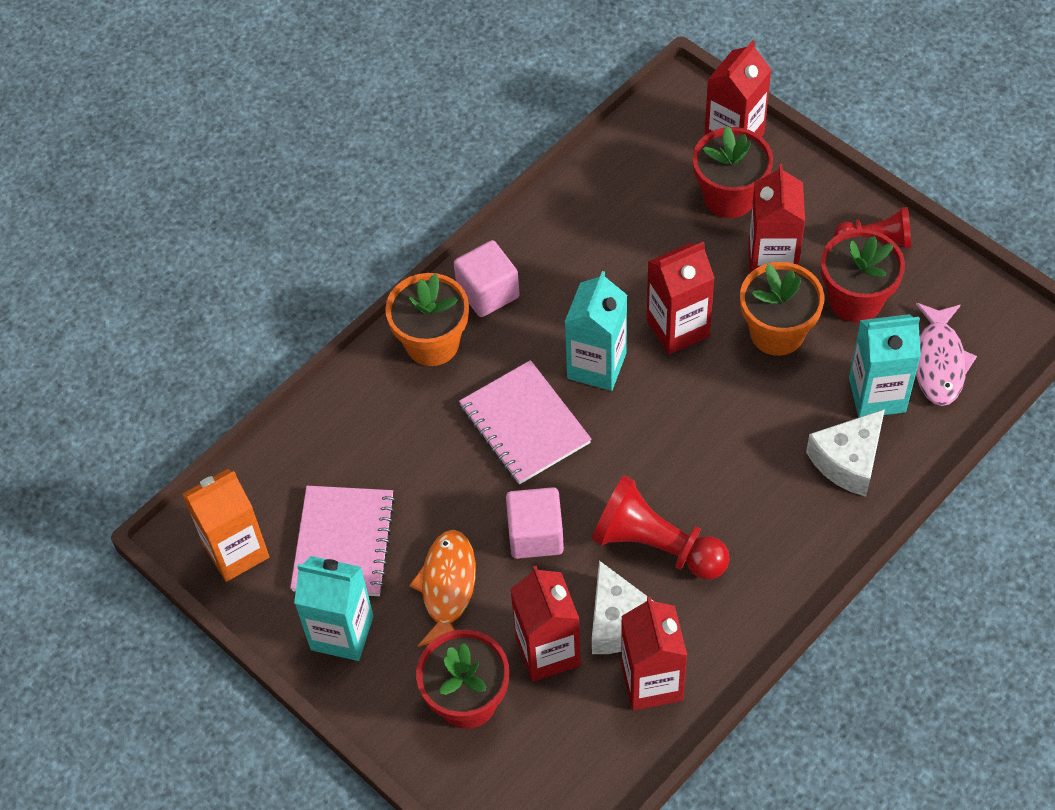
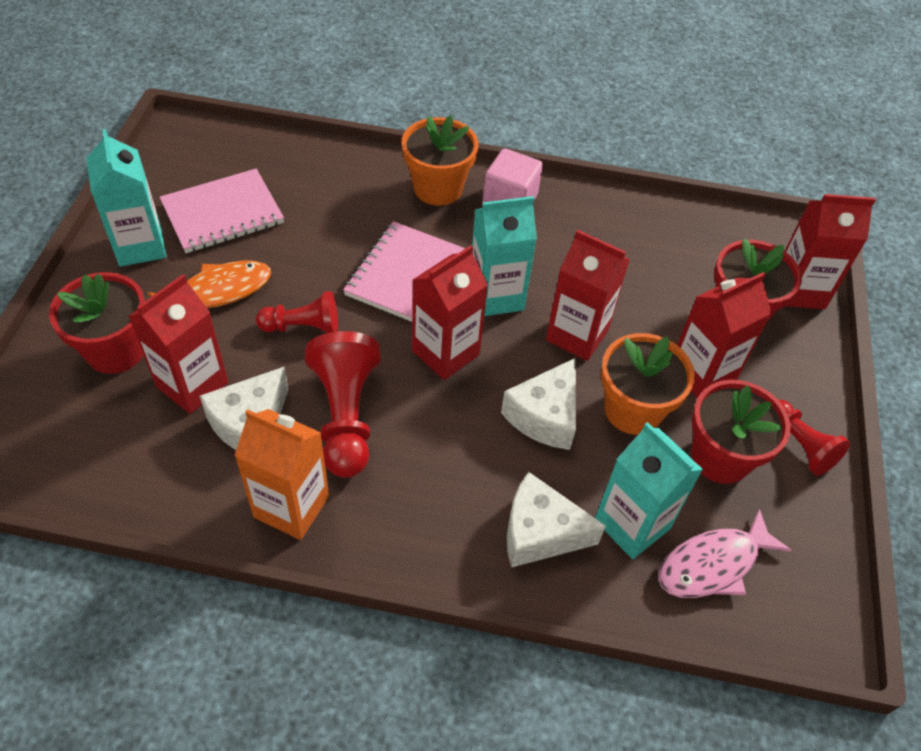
camera: 50 degrees right, 5 degrees down
(236, 551) = (180, 159): orange carton -> orange carton (291, 506)
(535, 535) = (303, 327): pink cube -> red pawn
(652, 682) = (200, 476): red carton -> red carton (445, 353)
(745, 398) = (545, 416): none -> white cheese

